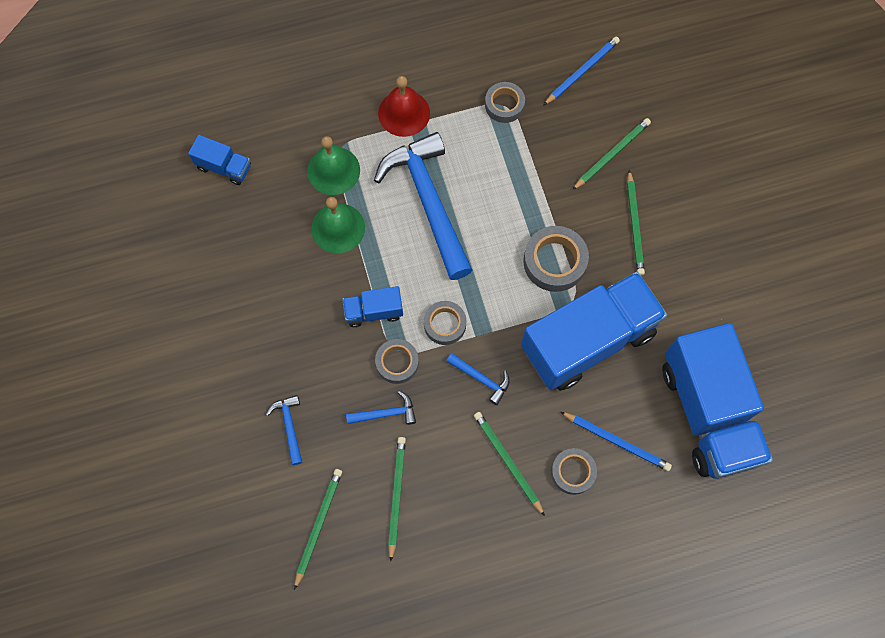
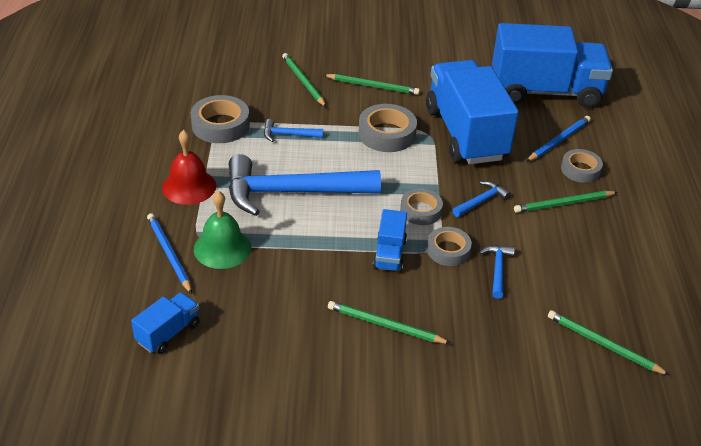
camera: 75 degrees left, 30 degrees down
(289, 426) = (492, 344): blue hammer -> blue hammer (288, 135)
(338, 228) = (288, 259): green bell -> none
(396, 495) = (582, 281): green pencil -> green pencil (385, 325)
(504, 105) = (220, 125): grey tape -> grey tape, size x1.52
(582, 71) = (216, 77): blue pencil -> blue pencil (169, 254)

